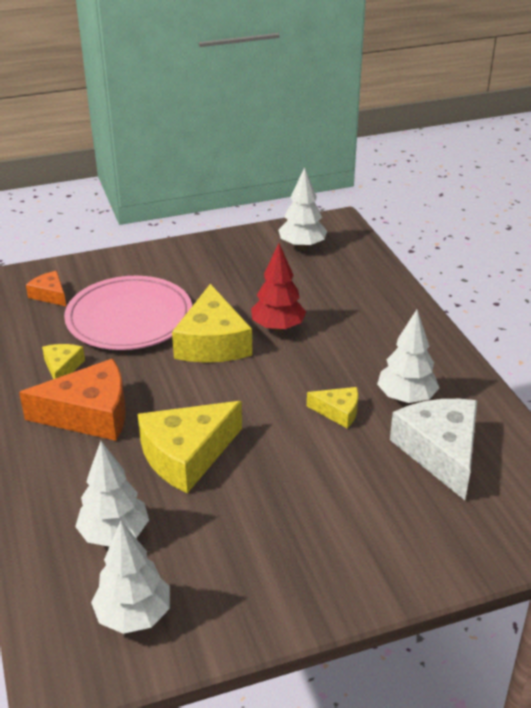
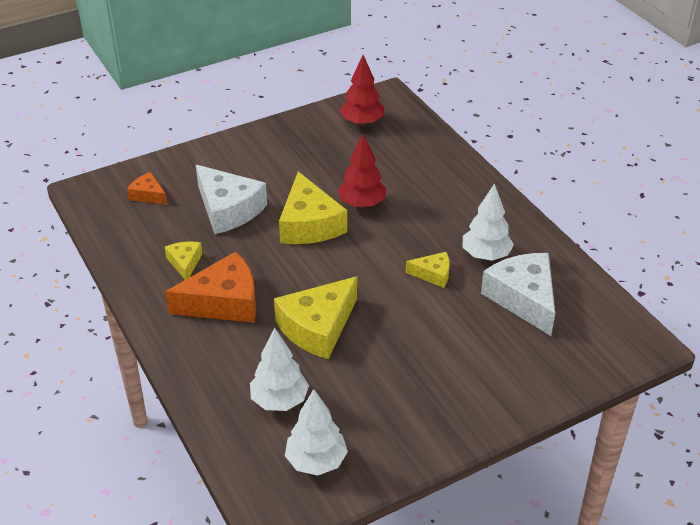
camera: 10 degrees left, 5 degrees up
(129, 318) = (228, 209): pink plate -> white cheese
(302, 246) = (362, 122): white tree -> red tree

